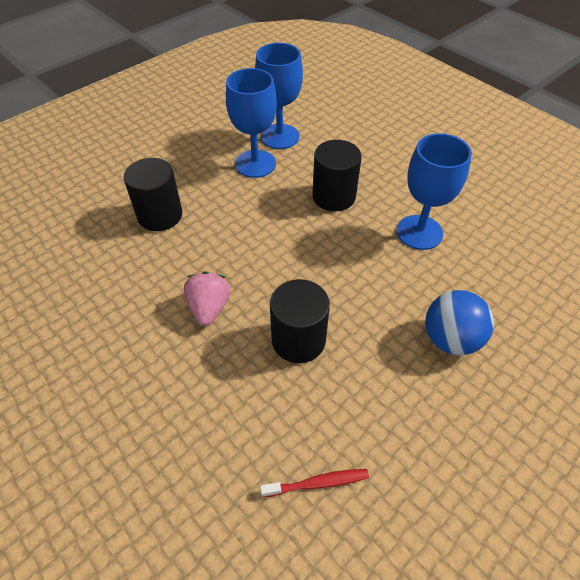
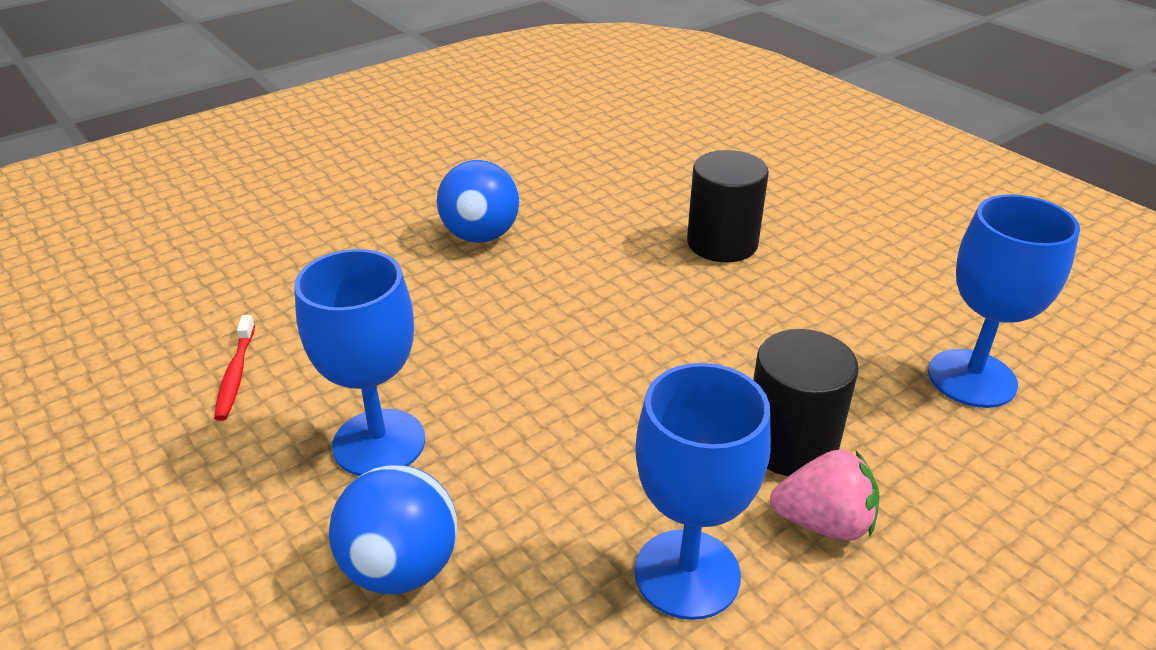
camera: 95 degrees right, 15 degrees down
(137, 349) = (480, 236): none -> blue ball
(209, 308) = (534, 289): pink strawberry -> pink strawberry (823, 522)
(255, 164) = (871, 342): blue goblet -> blue goblet (379, 443)
(298, 340) = (456, 372): black cylinder -> none

